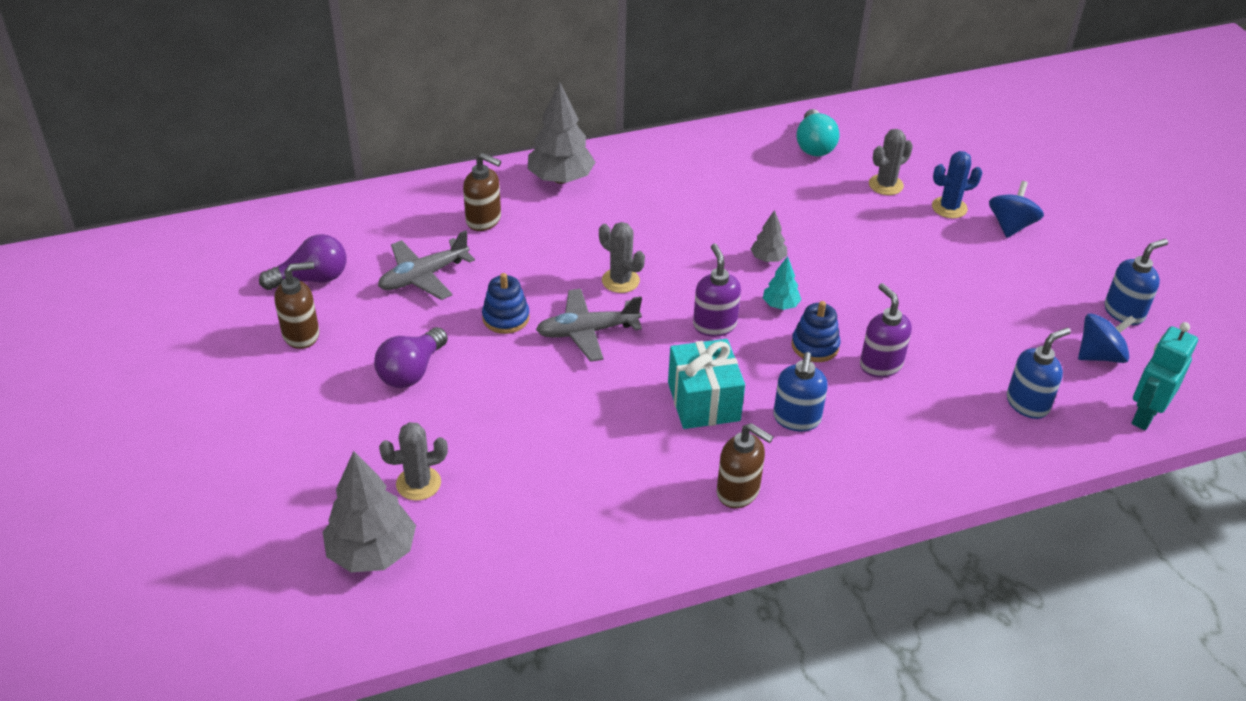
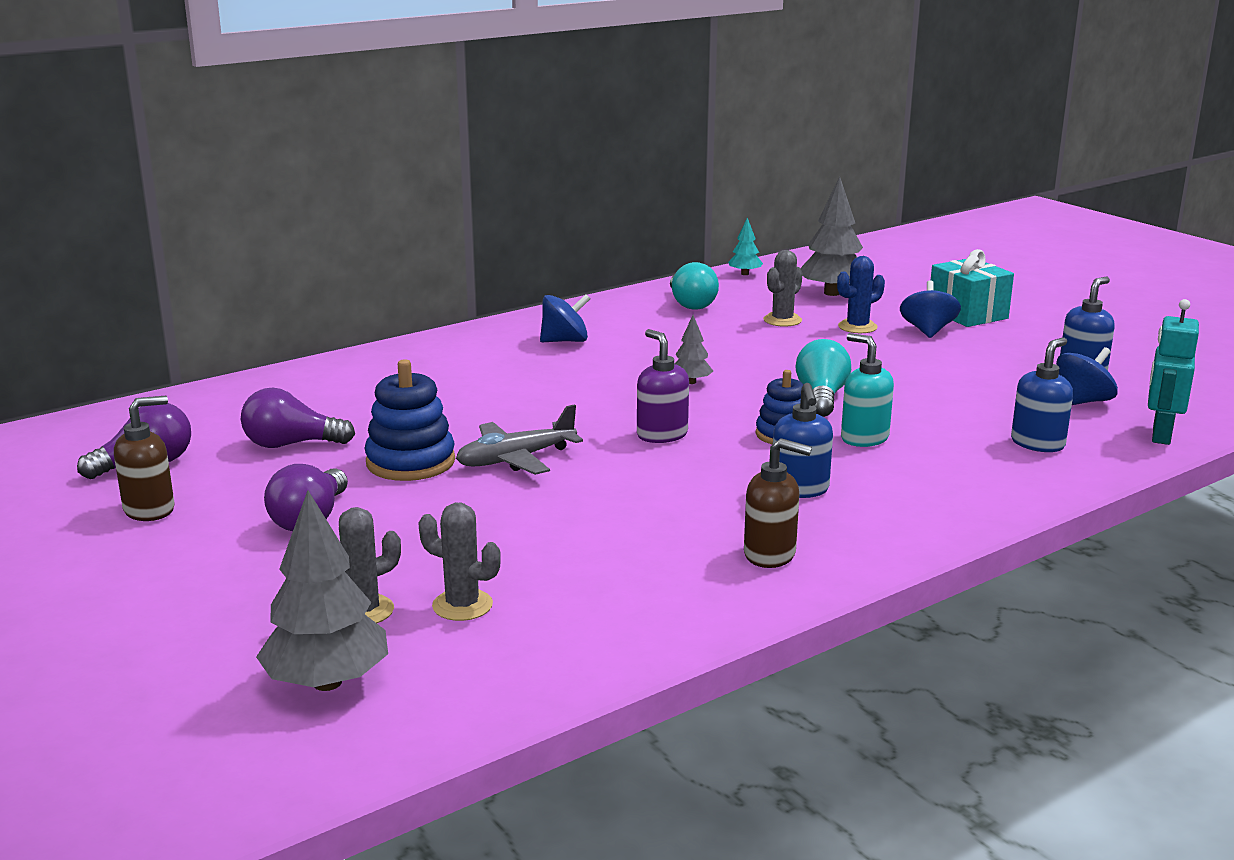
camera: 15 degrees left, 20 degrees down
(423, 276) = (291, 444): grey plane -> purple light bulb
(484, 220) = (347, 394): brown soap dispenser -> none
(506, 318) = (410, 462): blue stacking toy -> blue stacking toy, size x1.51
(561, 179) = (424, 356): grey tree -> grey tree (832, 293)
(620, 281) = (534, 417): grey cactus -> grey cactus (462, 605)
(684, 180) = (565, 341): none -> blue spinning top
(703, 401) = (685, 492): turquoise gift -> turquoise gift (967, 314)
(780, 305) = (726, 411): turquoise tree -> turquoise tree (745, 274)
(870, 302) = (821, 397): none -> turquoise light bulb
(880, 365) = (864, 438): purple soap dispenser -> turquoise soap dispenser

